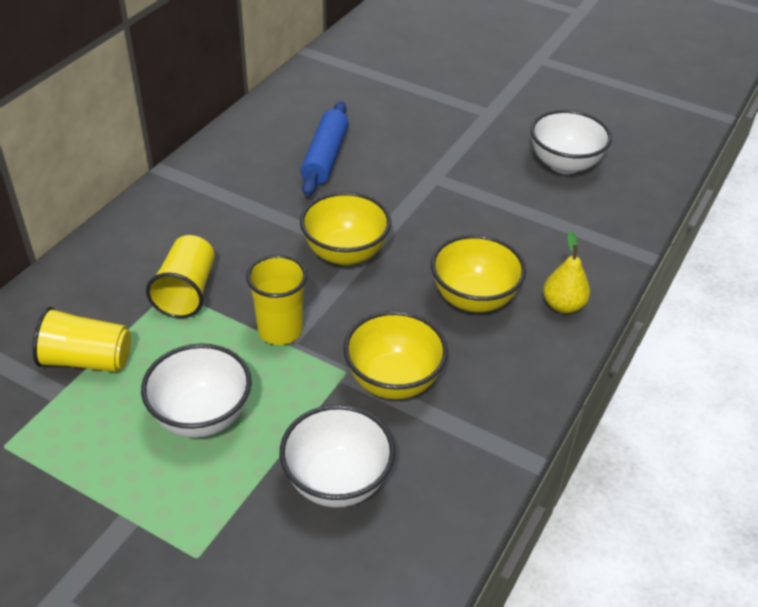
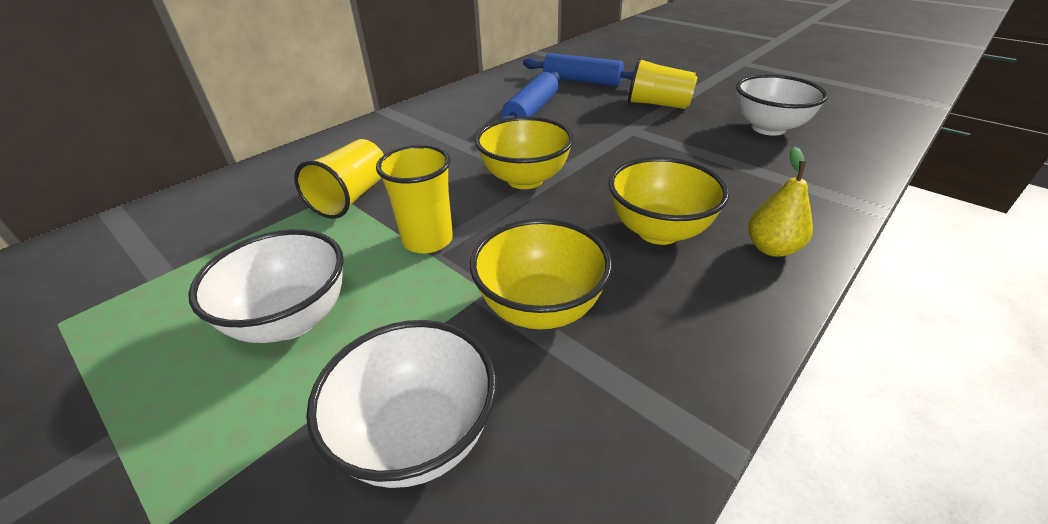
camera: 15 degrees right, 5 degrees down
(87, 360) = (214, 246): yellow cup -> yellow cup (658, 104)
(368, 103) = (582, 81): none -> blue rolling pin

